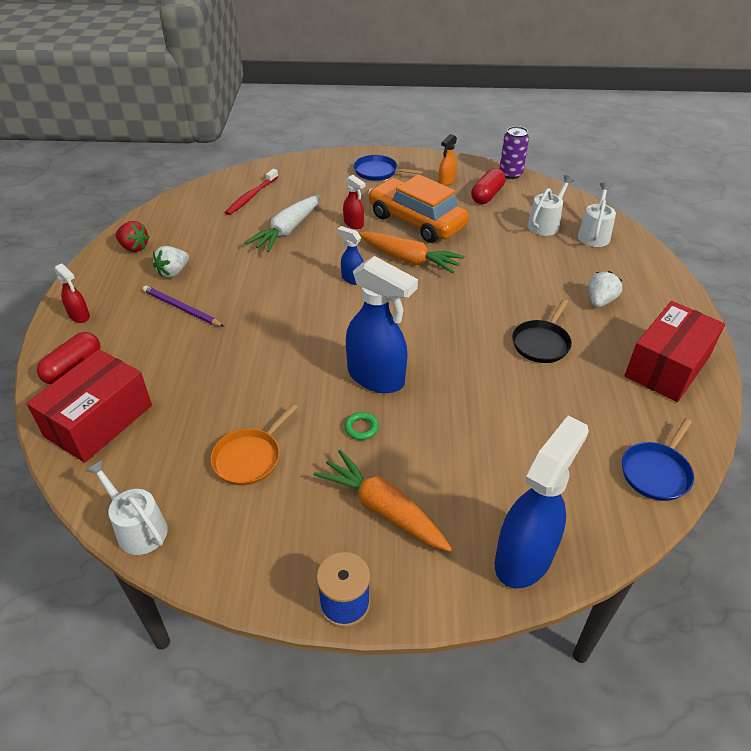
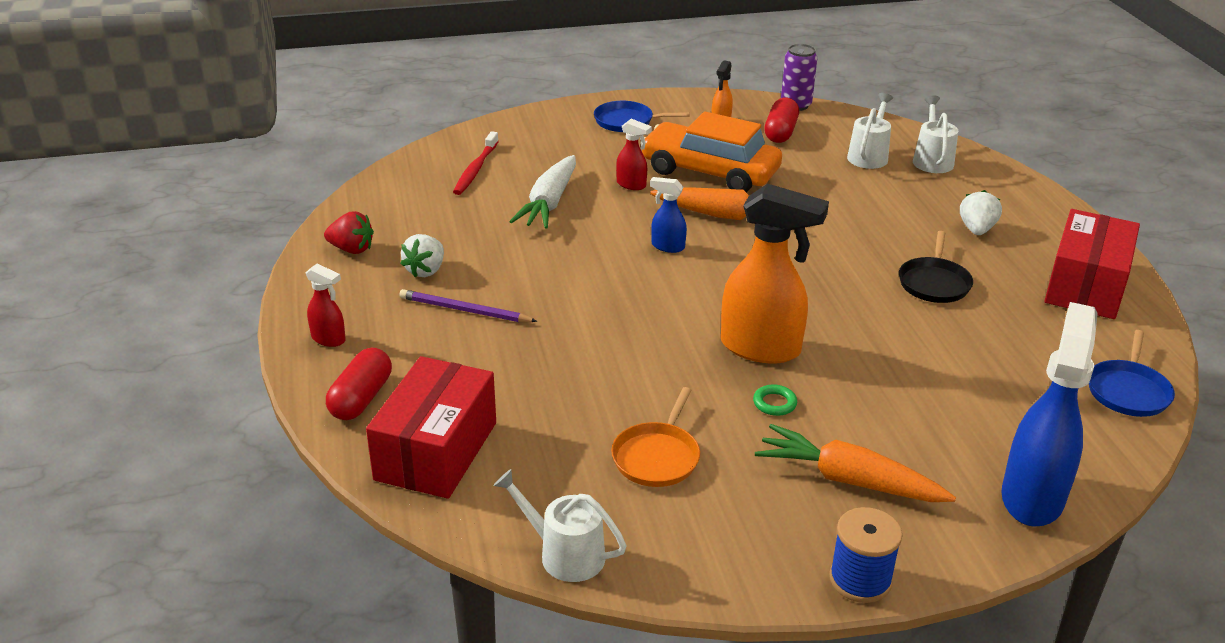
camera: 15 degrees left, 10 degrees down
(377, 378) = (761, 348): blue spray bottle -> orange spray bottle

